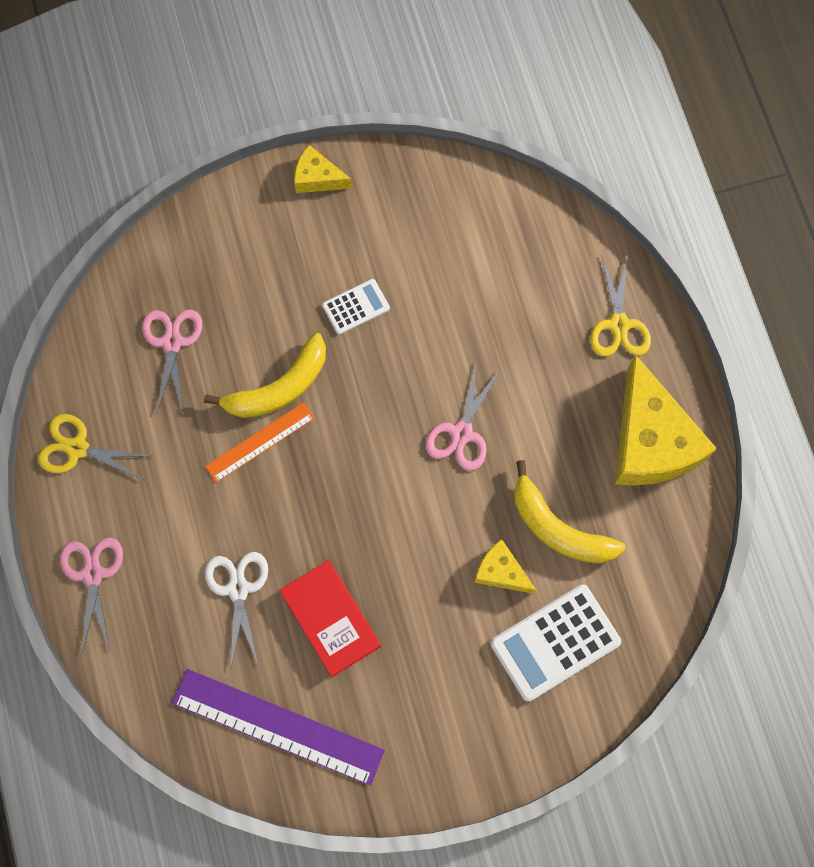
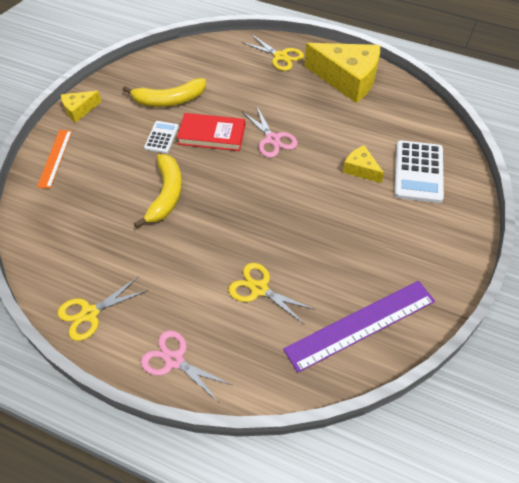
camera: 50 degrees left, 20 degrees down
(172, 342) = (85, 224): pink scissors -> none
(238, 589) = (259, 289): white scissors -> yellow scissors
(260, 442) = (186, 222): orange ruler -> orange ruler (55, 158)
(330, 619) = (319, 256): red book -> red book (212, 135)
(501, 572) = (360, 169): yellow cheese -> yellow cheese turned 60 degrees clockwise
(558, 527) = (358, 134): yellow banana -> yellow banana (169, 100)

